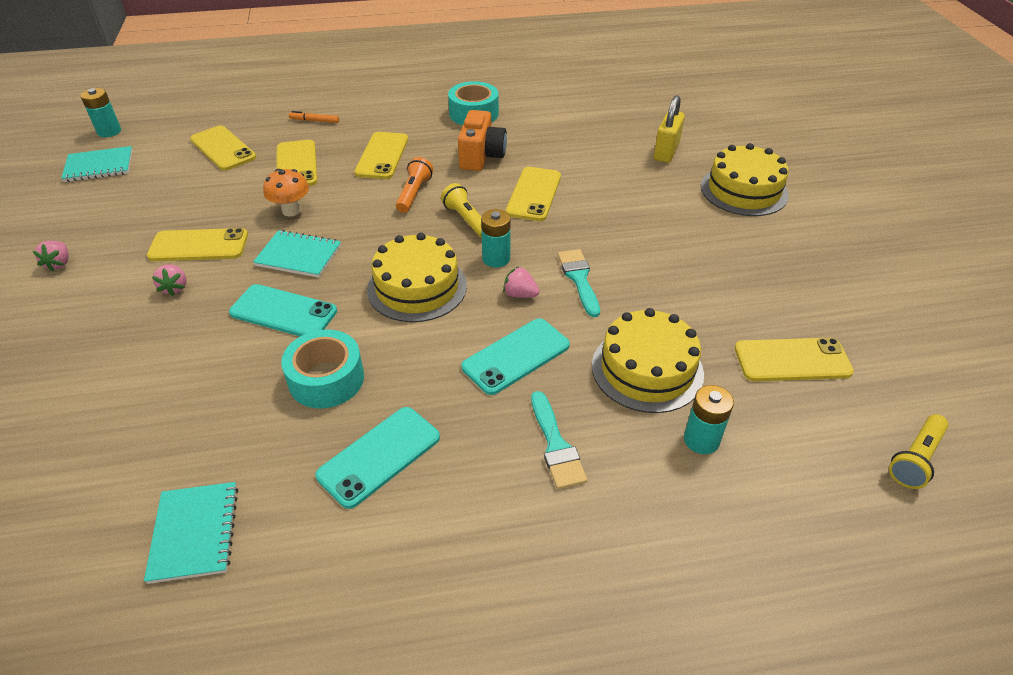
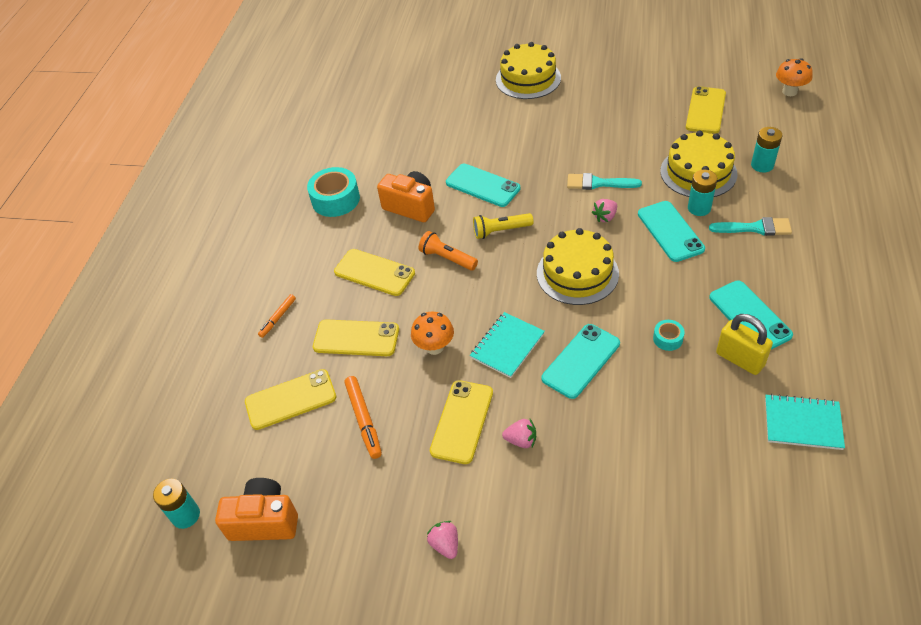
camera: 65 degrees left, 5 degrees up
(59, 264) = (445, 544): pink strawberry -> pink strawberry turned 135 degrees counterclockwise
(99, 166) = (264, 521): turquoise notebook -> orange camera
(201, 190) = (364, 420): none -> orange marker
(326, 379) = (667, 339): turquoise tape -> turquoise tape, size x0.50
(496, 258) = (558, 222): turquoise battery -> turquoise battery (699, 208)
(534, 194) = (482, 185): yellow phone -> turquoise phone
(666, 152) = (460, 102): yellow padlock -> yellow padlock (740, 359)
(915, 459) = (789, 91): yellow flashlight -> orange mushroom

